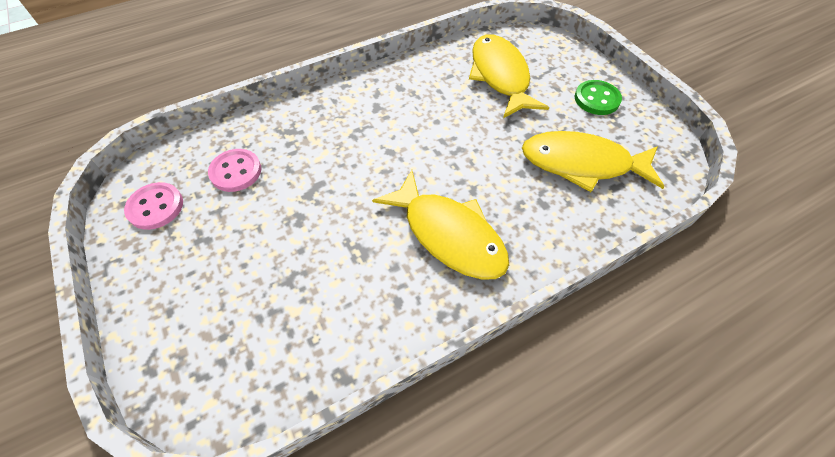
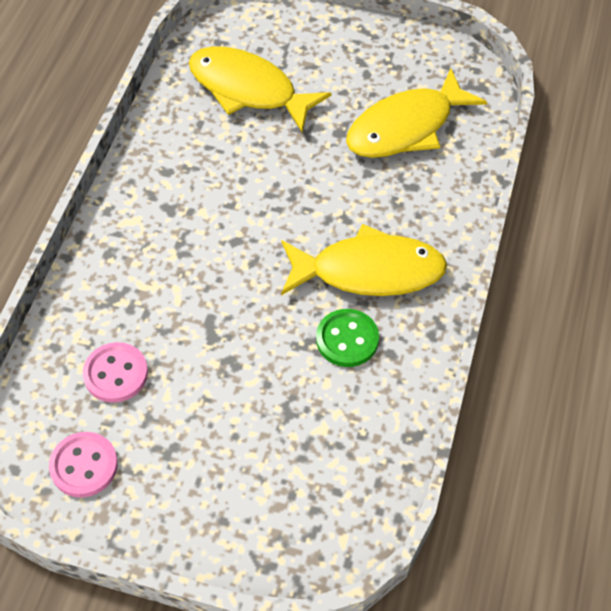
camera: 45 degrees left, 0 degrees up
(596, 99) = (357, 53): green button -> green button (347, 339)

